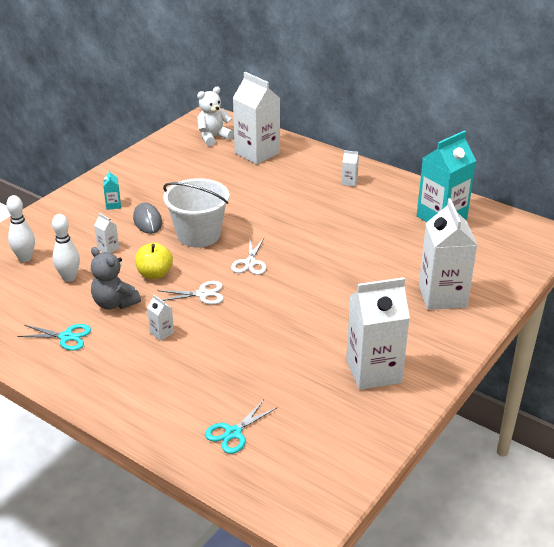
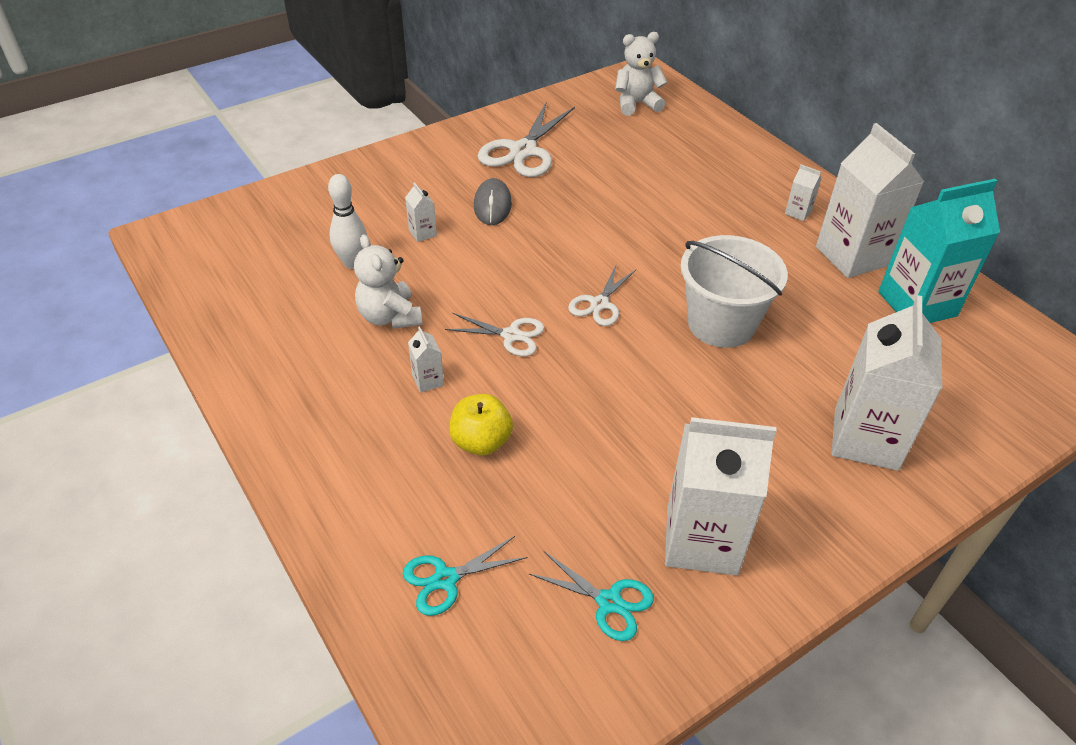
camera: 20 degrees right, 10 degrees up
(25, 258) = (314, 220): white bowling pin -> none
(66, 337) = (304, 350): turquoise scissors -> turquoise scissors (609, 602)
(113, 205) = (460, 172): turquoise carton -> none
(114, 303) = (390, 317): grey teddy bear -> white teddy bear
(150, 183) = (523, 151): none -> white scissors
(154, 274) = (463, 286): yellow apple -> yellow apple (481, 441)
(198, 235) = (549, 242): white bucket -> white bucket (721, 324)
(257, 153) = (685, 139): white carton -> white carton (852, 256)

